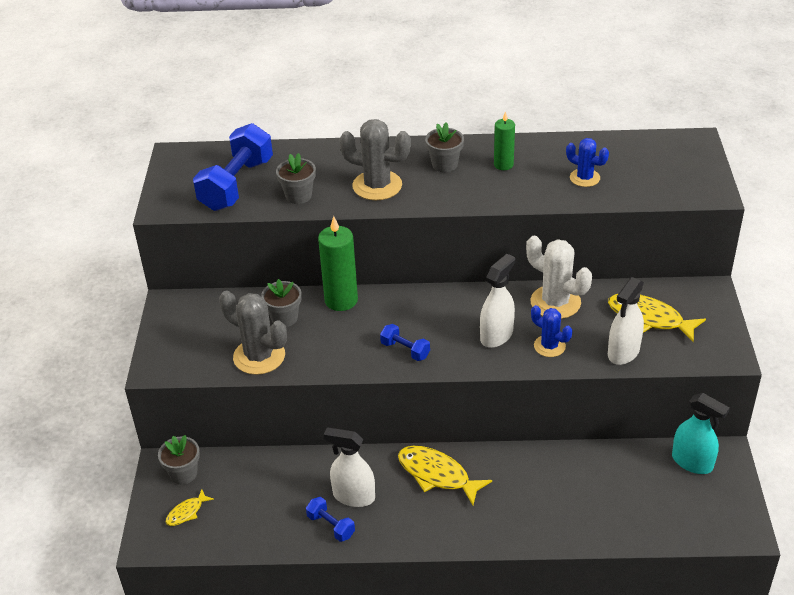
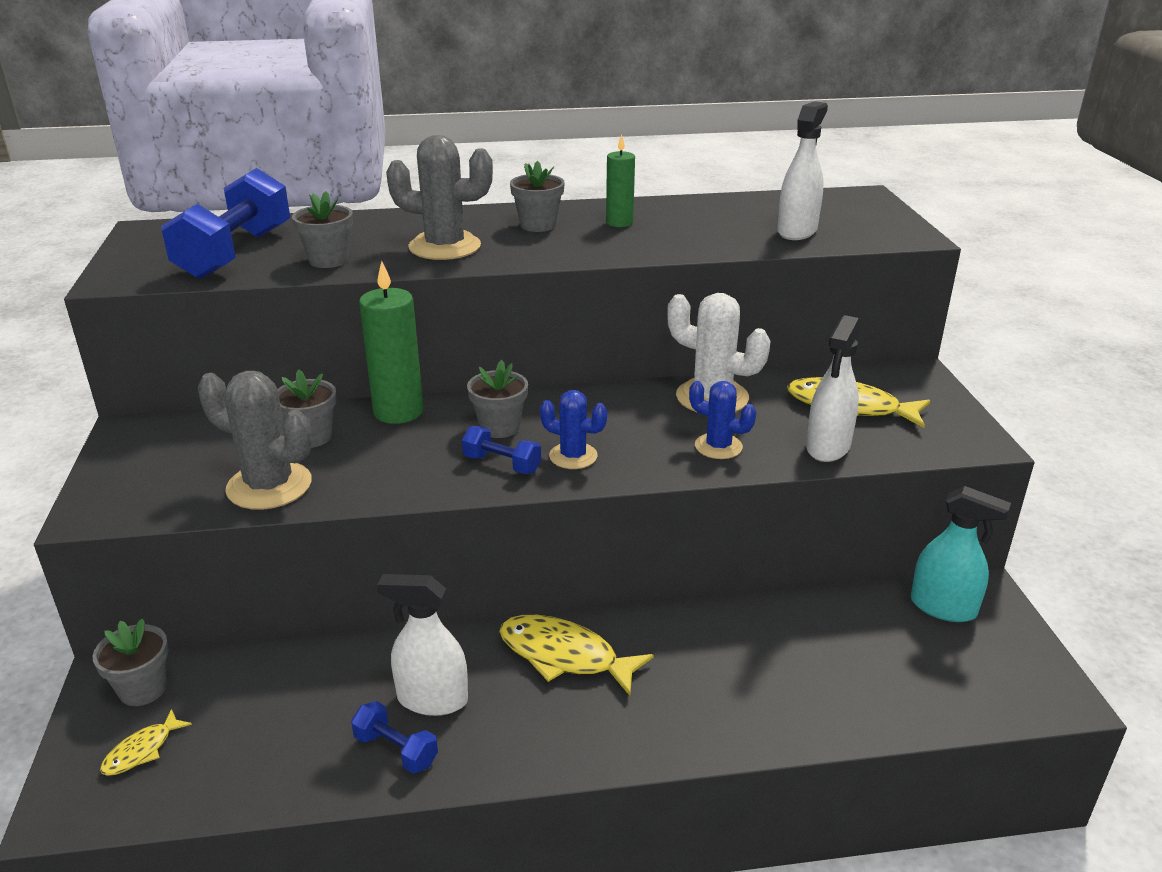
camera: 10 degrees left, 10 degrees down
(407, 319) = (499, 427): none -> grey flower pot
(496, 335) = (637, 438): white spray bottle -> white spray bottle (797, 231)
(584, 178) = (734, 230): blue cactus -> blue cactus (573, 456)

